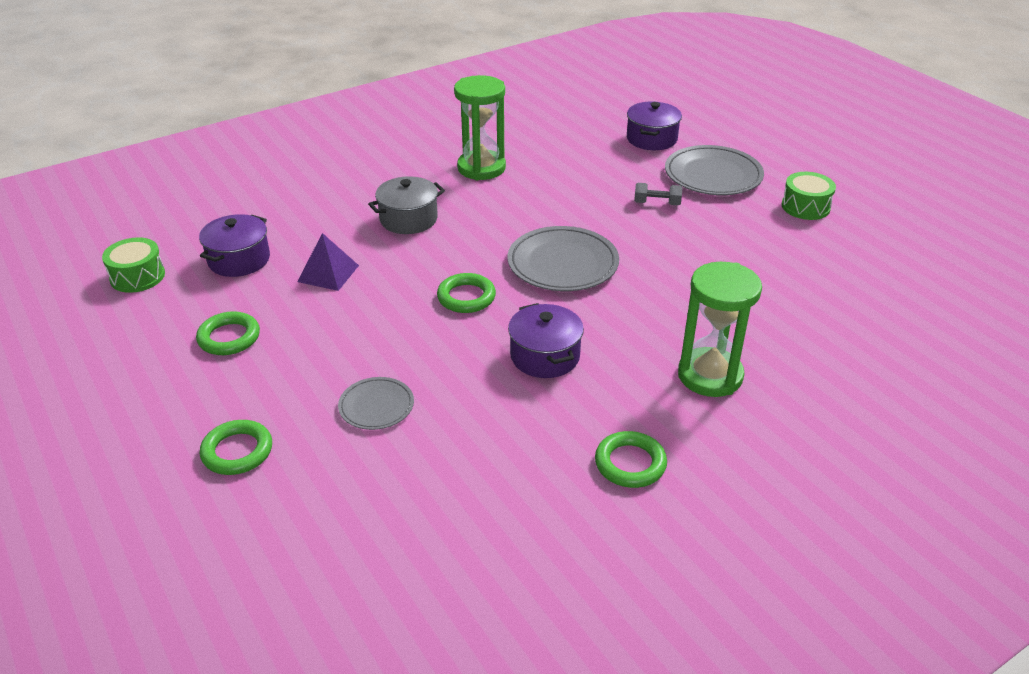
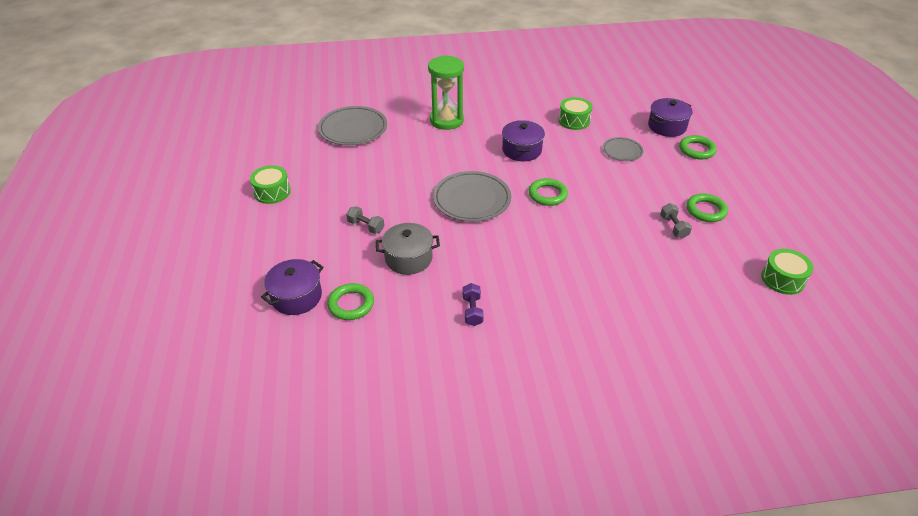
camera: 155 degrees left, 5 degrees up
(239, 260) = (703, 271): purple pot -> purple pot (667, 126)
(277, 301) = (673, 227): none -> grey dumbbell
(328, 273) = (635, 239): purple pyramid -> none
(408, 219) = (561, 271): grey pot -> grey pot (408, 258)
(481, 168) = (472, 311): green hourglass -> purple dumbbell
(488, 449) = (574, 121): none -> green drum
(630, 463) = (514, 101): green ring -> green ring (351, 304)
(713, 175) = (296, 239): grey plate -> grey plate (353, 129)

